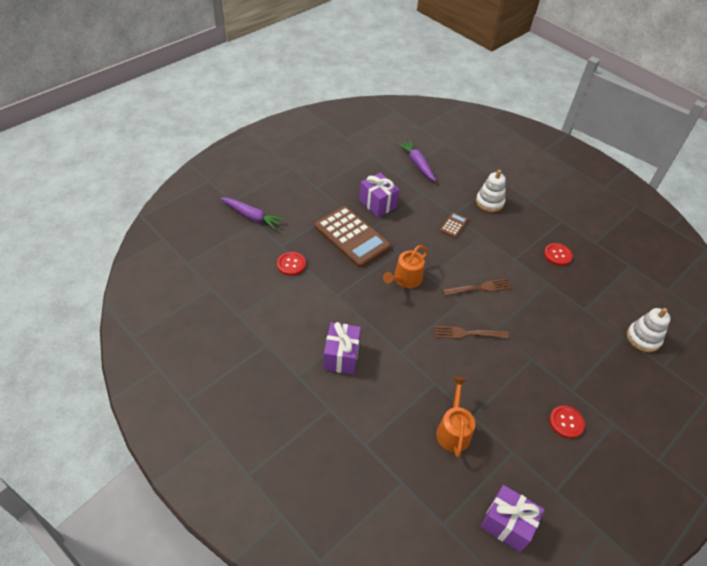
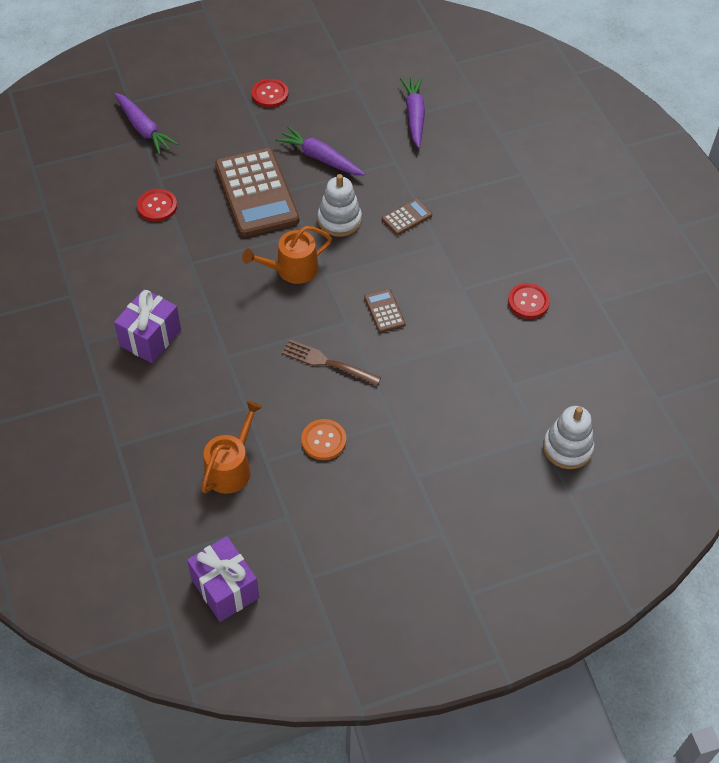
camera: 25 degrees right, 5 degrees up
(377, 204) = (320, 158): purple gift -> purple carrot
(479, 288) = (384, 311): brown fork -> brown calculator
(489, 202) = (482, 200): white stacking toy -> white stacking toy (339, 220)
(500, 387) = (323, 440): none -> orange button
(566, 422) = (380, 509): red button -> red button (270, 94)

